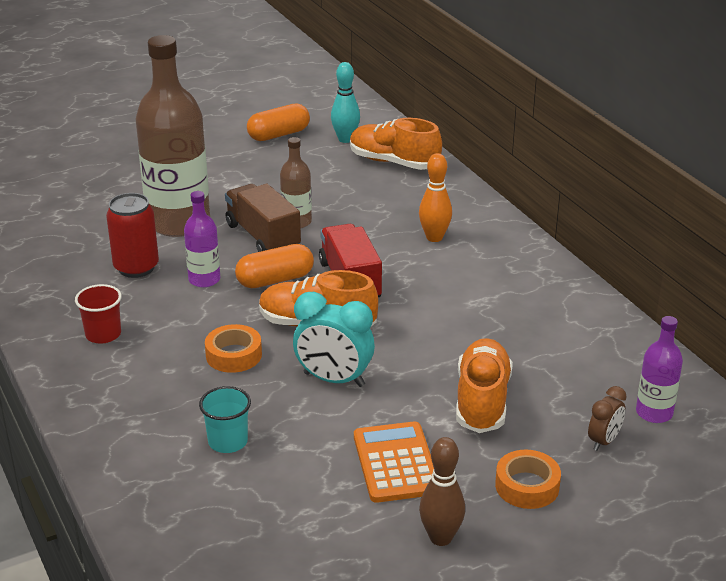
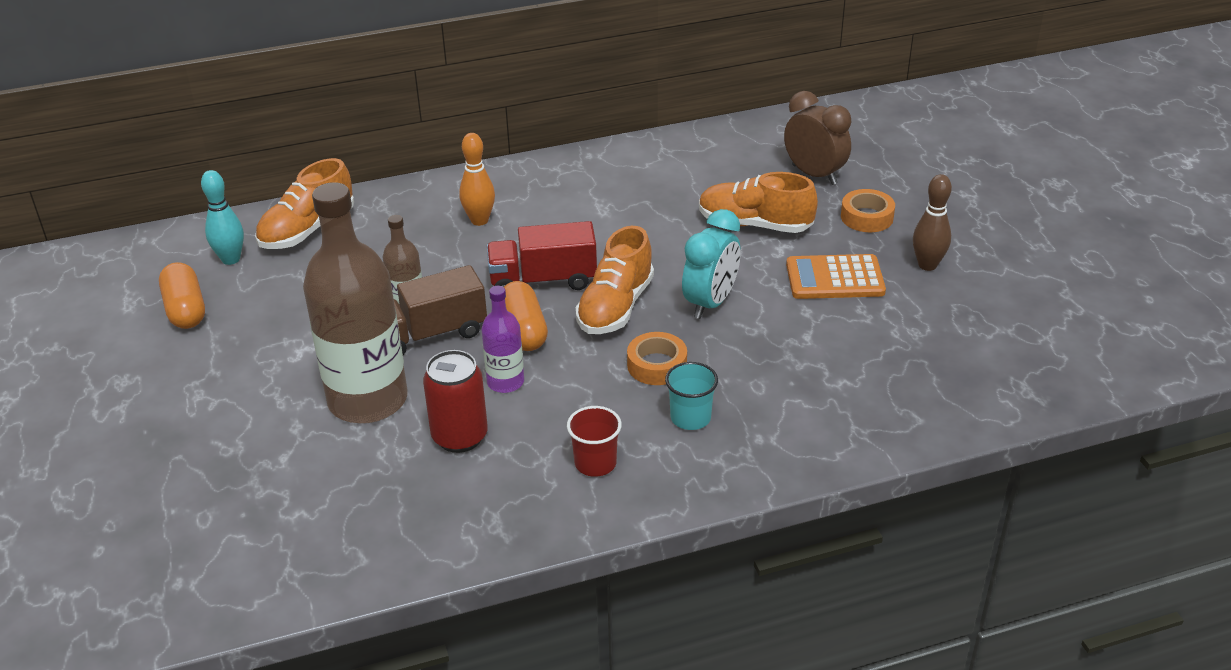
camera: 80 degrees left, 5 degrees up
(228, 441) = (797, 374): turquoise cup -> turquoise cup (690, 418)
(604, 441) = (814, 175): brown clock -> brown clock, size x1.77
(654, 413) = (781, 147): purple bottle -> none

